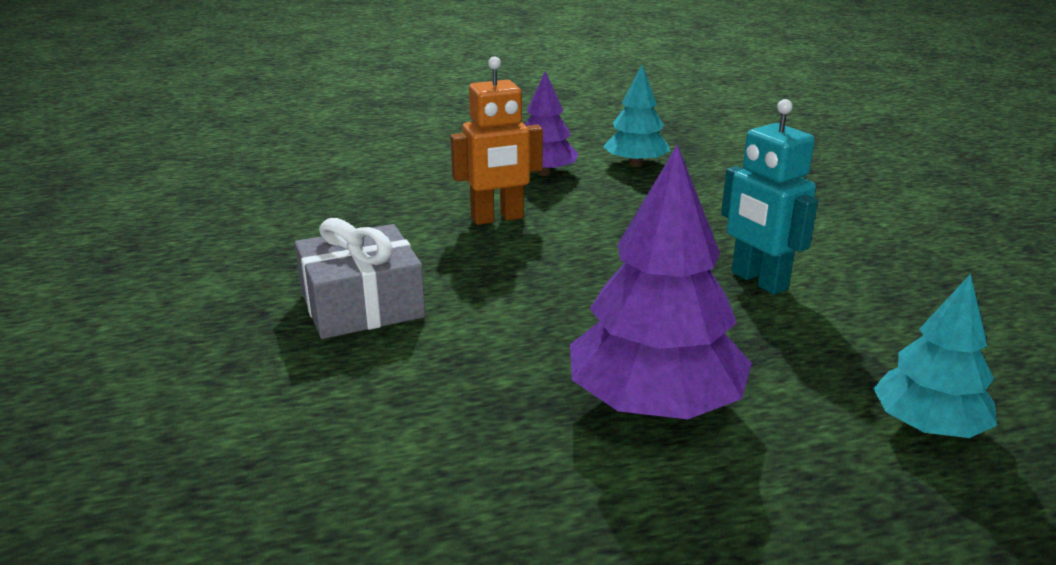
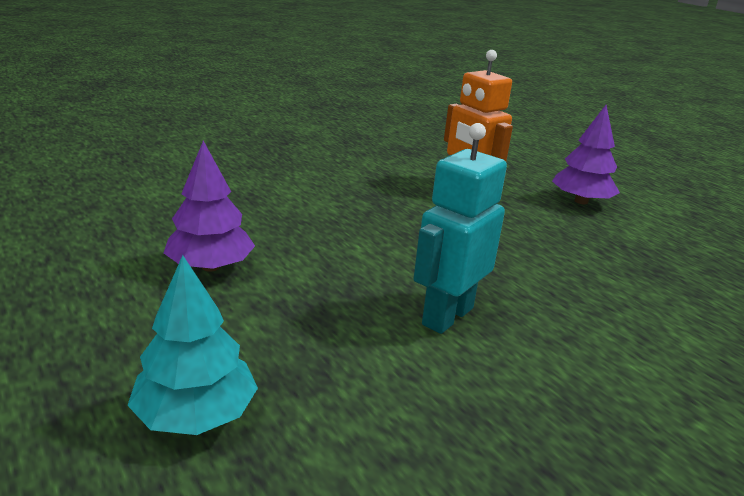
camera: 70 degrees right, 0 degrees up
(362, 305) = (306, 164): grey gift -> none
(635, 164) = (661, 242): turquoise tree -> none
(654, 403) = (210, 266): purple tree -> purple tree, size x0.61

